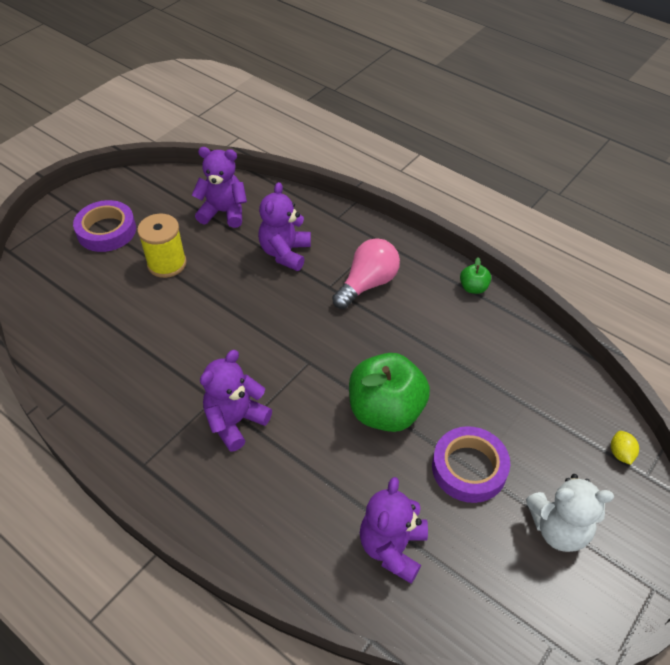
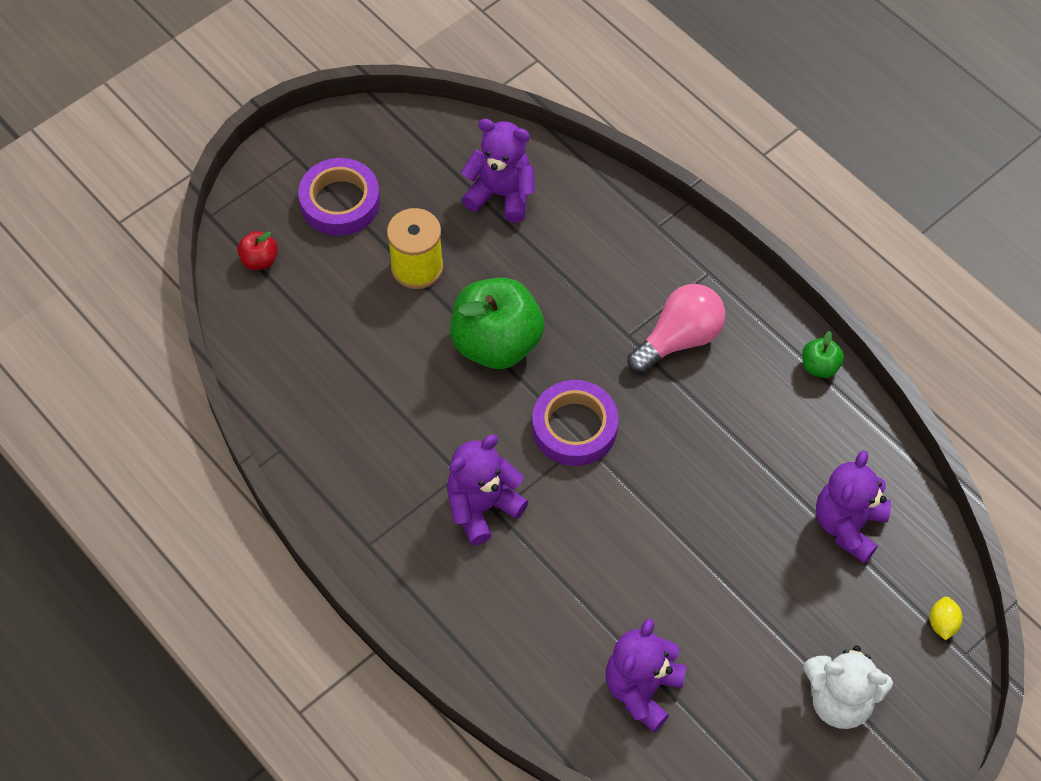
camera: 10 degrees right, 10 degrees up
(46, 274) = (259, 260): none -> red apple
(285, 253) = (577, 274): purple teddy bear -> purple teddy bear (848, 525)
(386, 411) = (667, 523): green apple -> green apple (496, 343)
(469, 468) = (752, 611): purple tape -> purple tape (574, 427)

